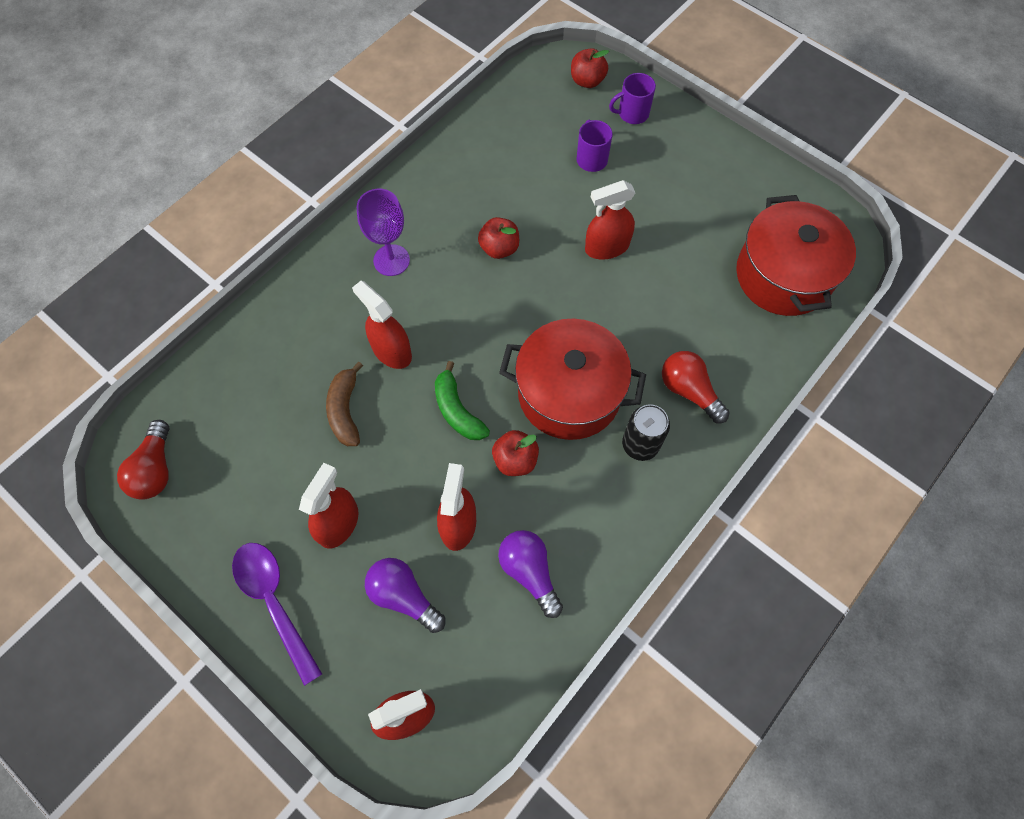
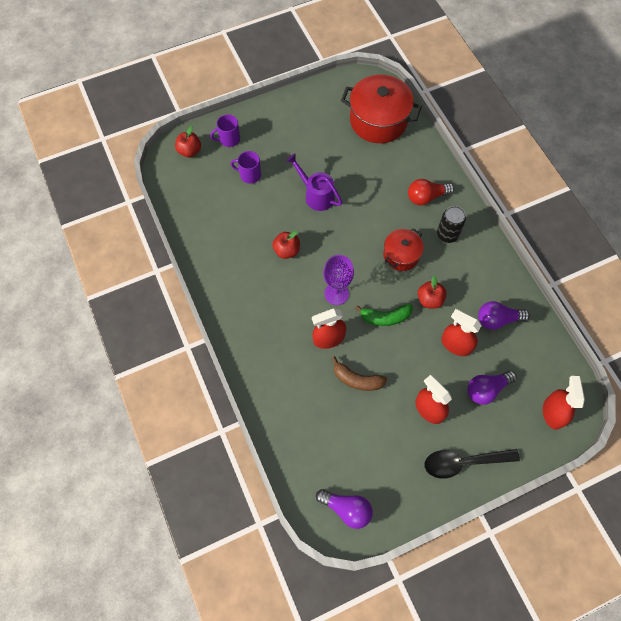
camera: 65 degrees left, 0 degrees up
(155, 469) = (346, 509): red light bulb -> purple light bulb
(274, 602) = (463, 462): purple spoon -> black spoon
(391, 260) = (263, 314): purple goblet -> purple goblet (336, 293)
(569, 393) = (401, 255): red pot -> red pot, size x0.57
(606, 247) = (316, 195): red spray bottle -> purple watering can
(632, 113) = (229, 139): purple mug -> purple mug turned 60 degrees clockwise

